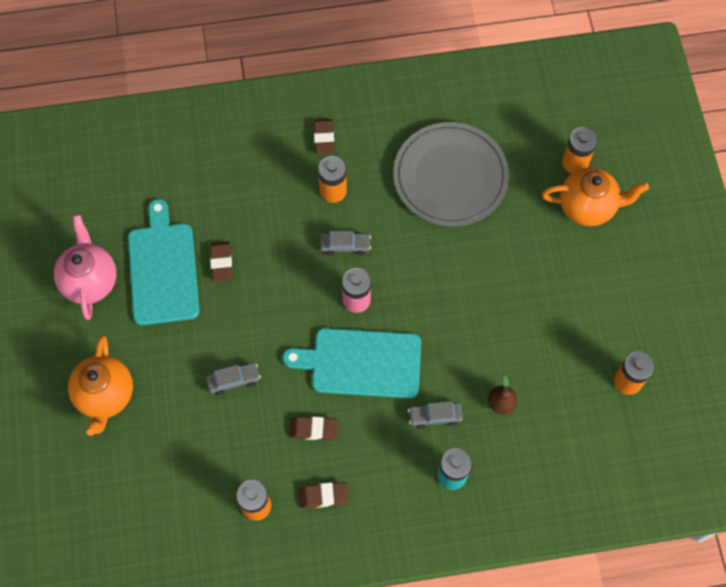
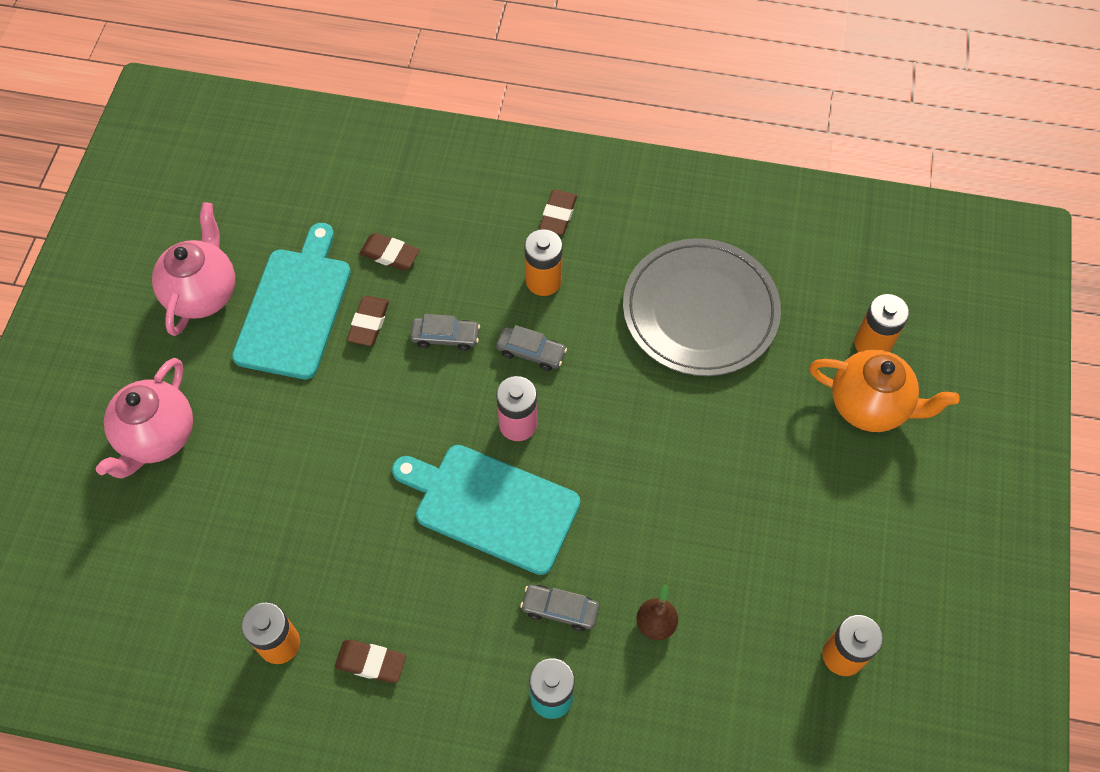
camera: 20 degrees right, 5 degrees down
(105, 396) = (157, 437): orange teapot -> pink teapot
(233, 380) = (321, 472): grey car -> grey car (445, 337)
(313, 429) = (395, 570): brown eraser -> brown eraser (390, 254)

